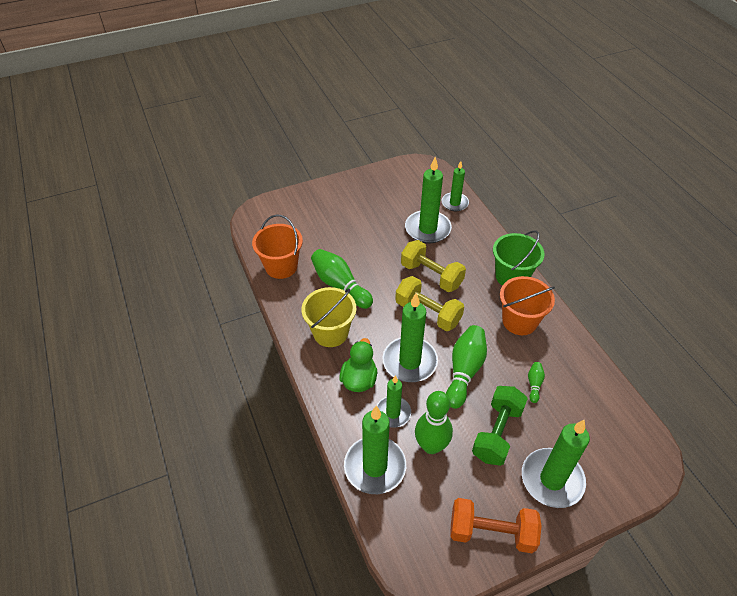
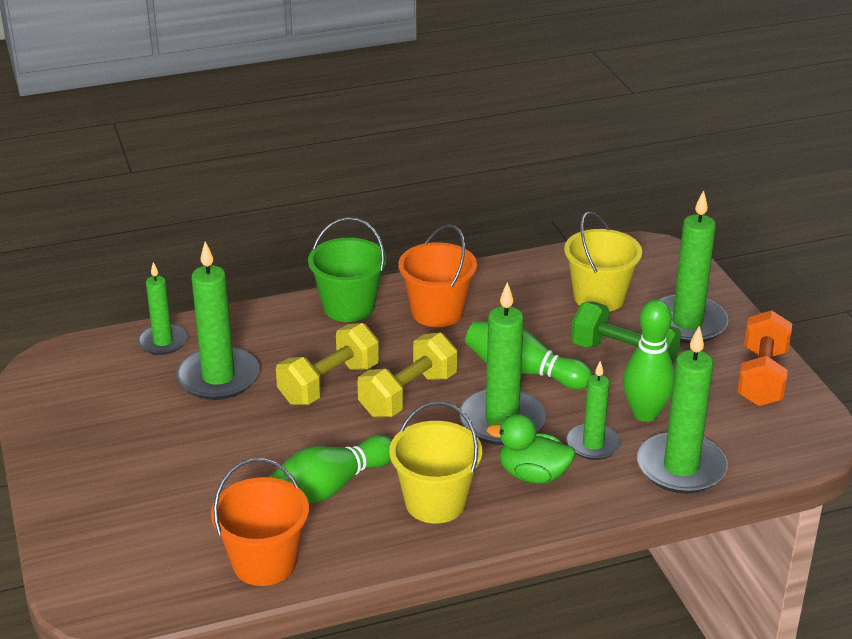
camera: 85 degrees left, 15 degrees down
(534, 384) = (547, 315): green bowling pin -> none
(568, 417) = (599, 297): none -> yellow bucket

